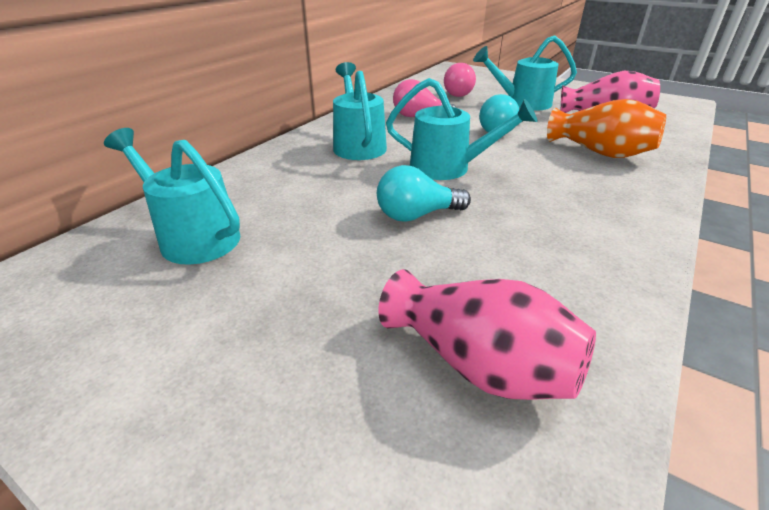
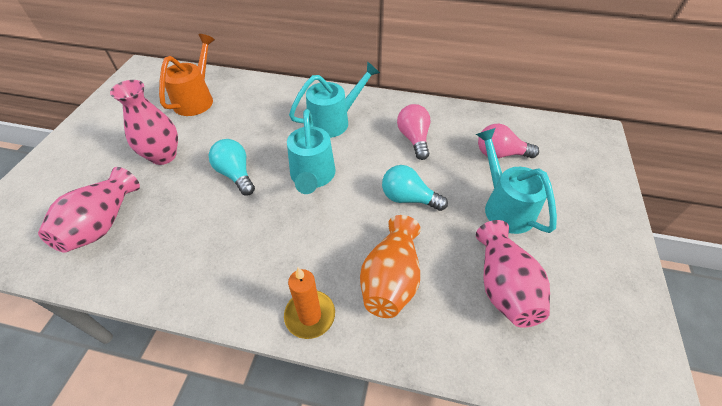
camera: 70 degrees right, 15 degrees up
(193, 236) = (197, 99): turquoise watering can -> orange watering can
(327, 280) = (163, 156): none -> pink vase
(649, 193) = (310, 315): none -> orange candle

